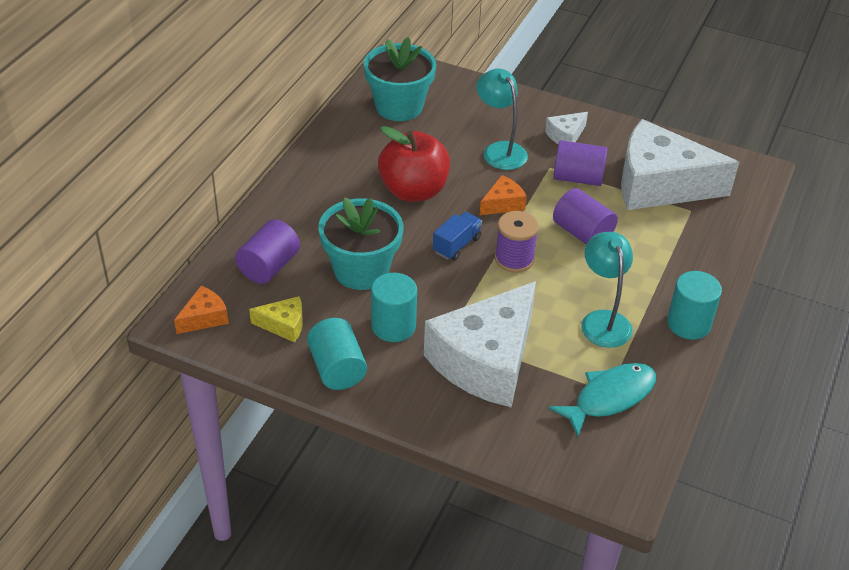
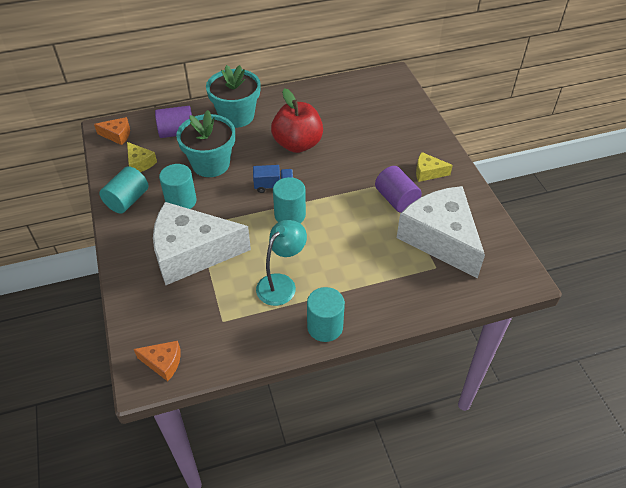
camera: 50 degrees right, 5 degrees up
(399, 106) = (360, 98): turquoise flower pot -> turquoise flower pot (236, 116)
(500, 150) = (376, 155): turquoise lamp -> none
(503, 204) = (331, 183): orange cheese -> orange cheese (163, 363)
(514, 259) = (290, 215): purple spool -> turquoise cylinder
(566, 136) = (428, 172): white cheese -> yellow cheese
(582, 233) = (348, 230): purple cylinder -> none
(609, 397) = (217, 325): turquoise fish -> none

